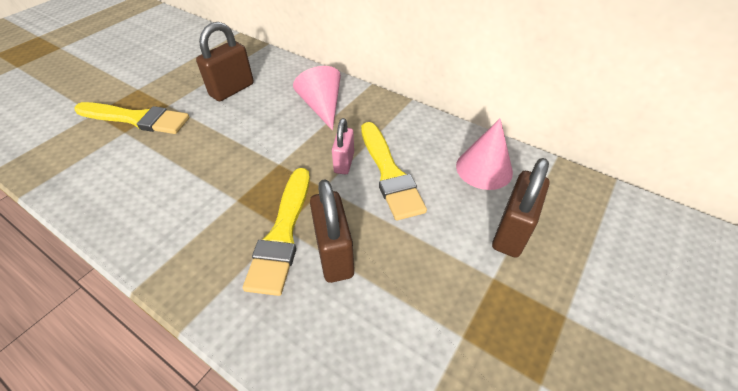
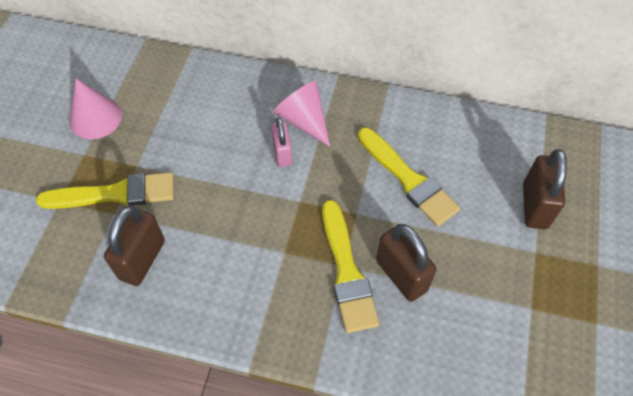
camera: 20 degrees left, 10 degrees up
(232, 90) = (194, 125): brown padlock -> brown padlock (142, 260)
(344, 163) = (361, 181): pink padlock -> pink padlock (282, 153)
(484, 169) = (489, 148): pink cone -> pink cone (95, 118)

